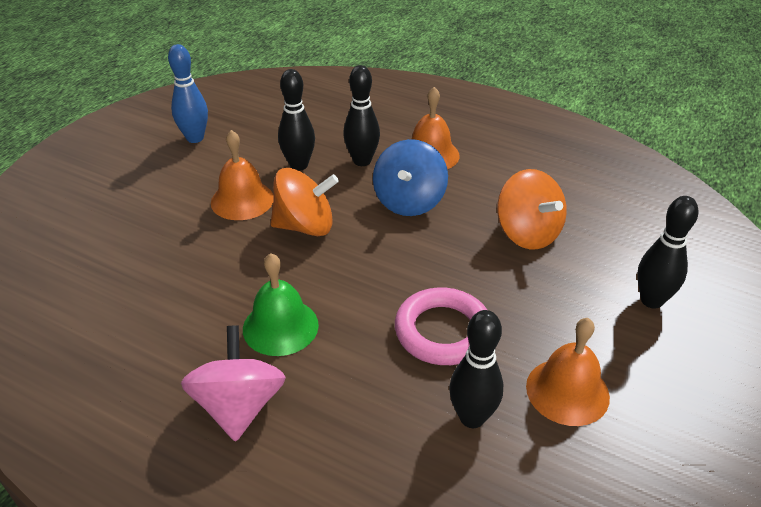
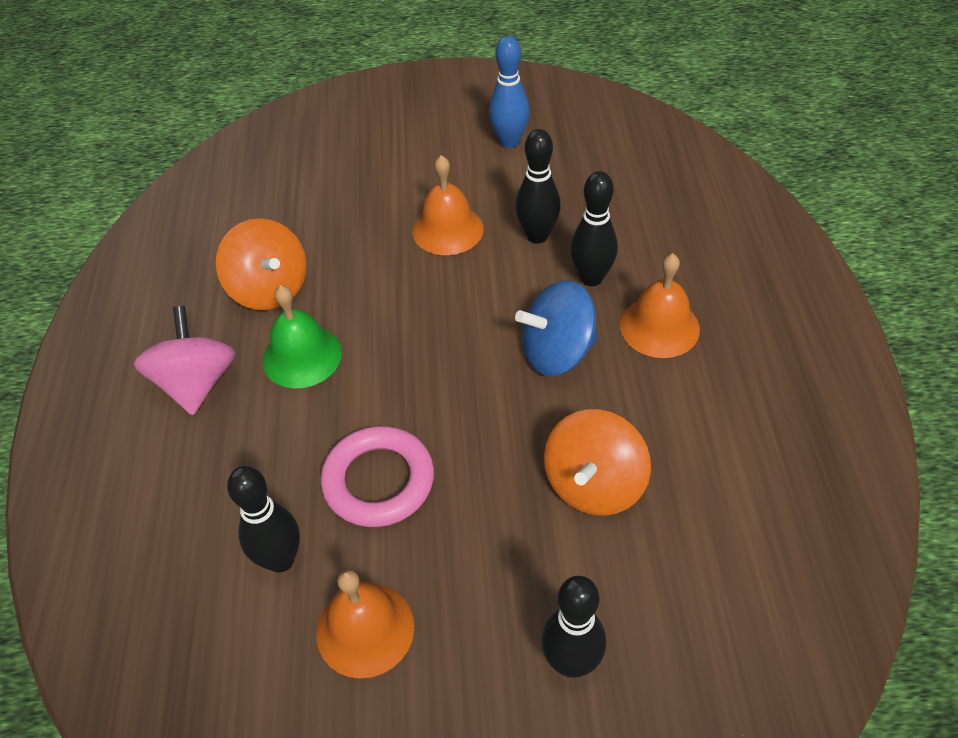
camera: 60 degrees right, 10 degrees up
(239, 406) = (196, 383): pink spinning top -> pink spinning top turned 60 degrees counterclockwise
(305, 226) = (448, 295): orange spinning top -> orange spinning top (269, 289)

